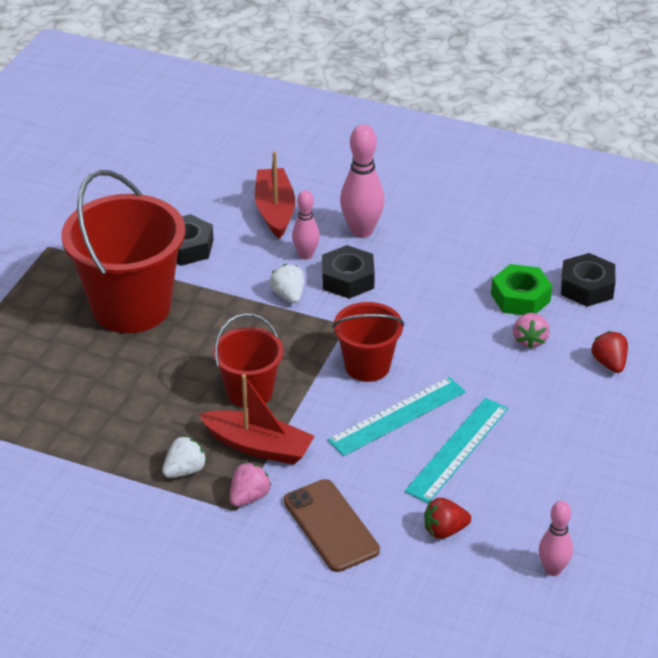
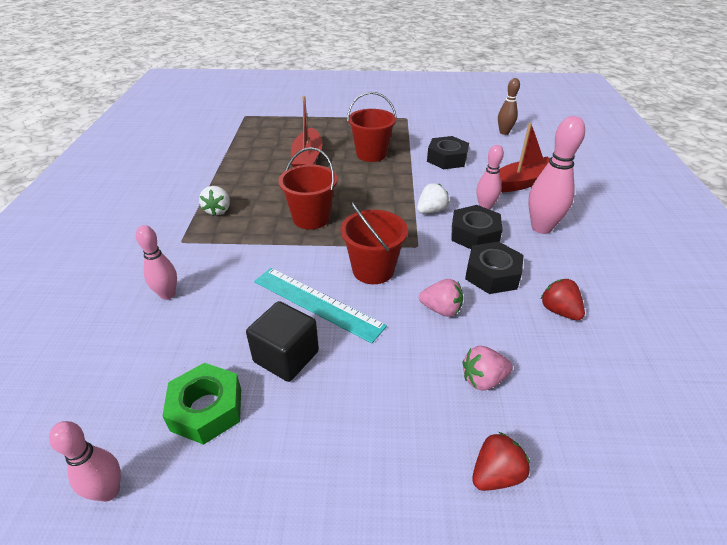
camera: 70 degrees right, 0 degrees up
(131, 307) = (371, 154): red bucket -> red bucket, size x0.55
(153, 178) = (504, 132): none -> brown bowling pin
(185, 470) = (218, 210): white strawberry -> white strawberry turned 60 degrees clockwise
(249, 497) = (195, 244): pink strawberry -> pink strawberry (441, 309)
(258, 446) = (252, 236): red boat -> red boat (307, 159)
(331, 525) = (168, 294): brown phone -> pink bowling pin
(444, 530) = (167, 373): red strawberry -> red strawberry (559, 311)
(457, 449) = (286, 356): turquoise ruler -> black cube
(520, 297) = (546, 355): green nut -> green nut (206, 409)
(587, 287) = (617, 415): black nut -> black nut (492, 274)

